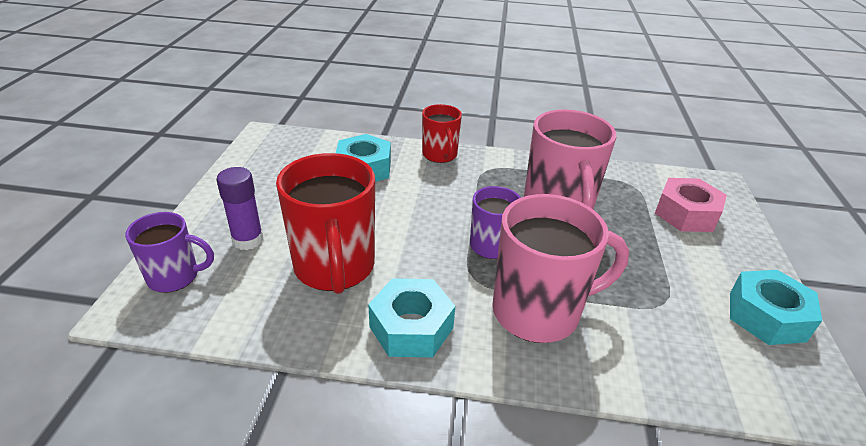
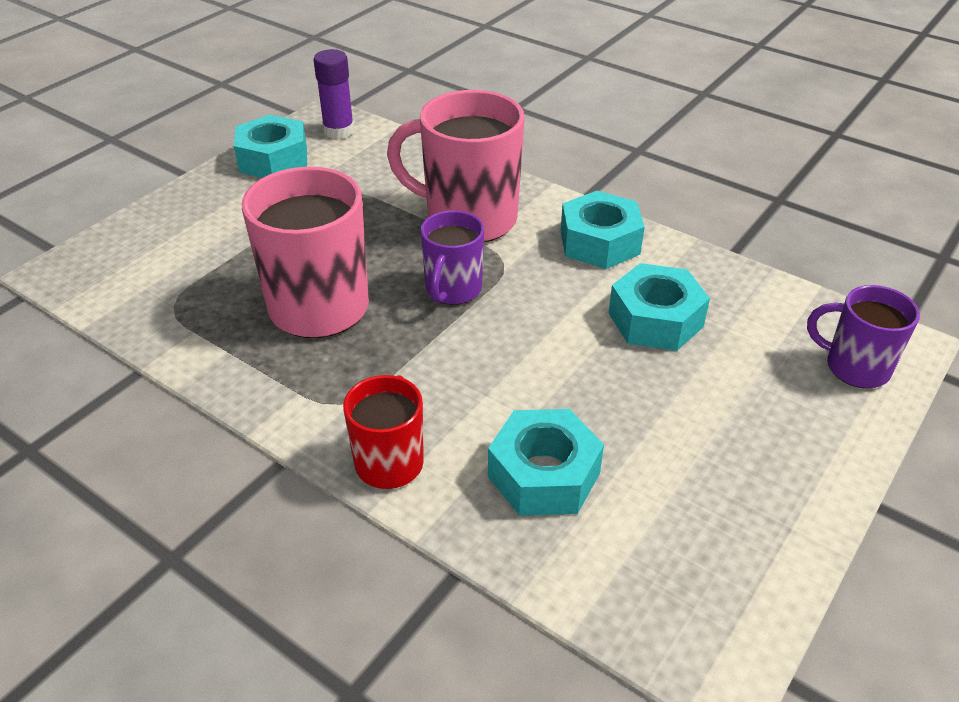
camera: 150 degrees left, 5 degrees up
(248, 240) = (762, 391): purple glue stick -> purple glue stick (339, 131)
(334, 268) = (655, 320): red mug -> turquoise nut
(686, 214) = (177, 251): pink nut -> none

